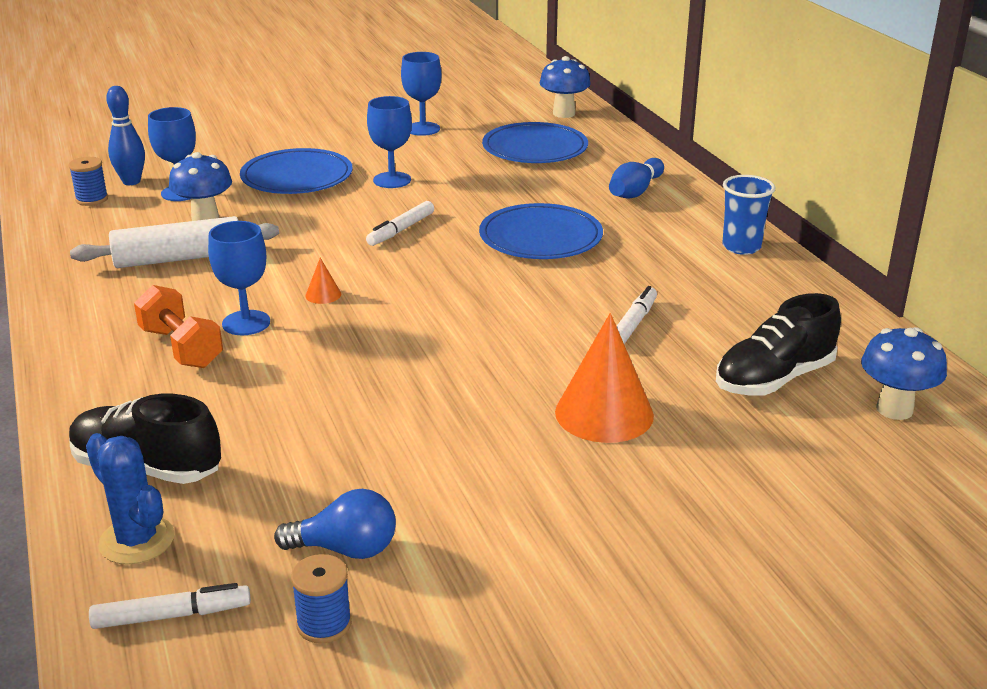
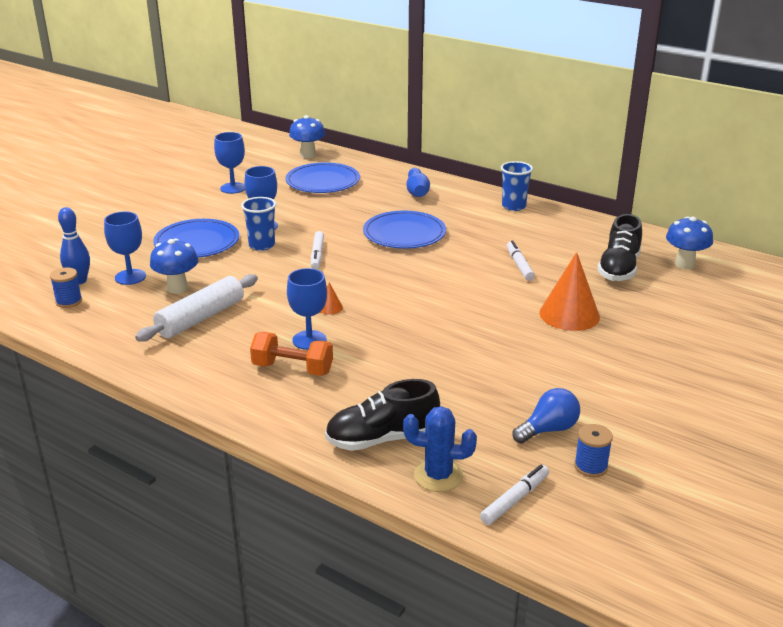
camera: 35 degrees left, 0 degrees up
(357, 200) = (262, 245): none -> blue cup

